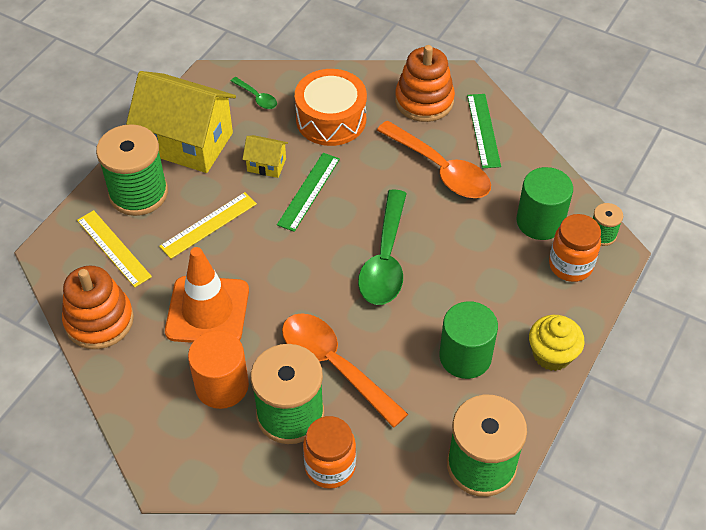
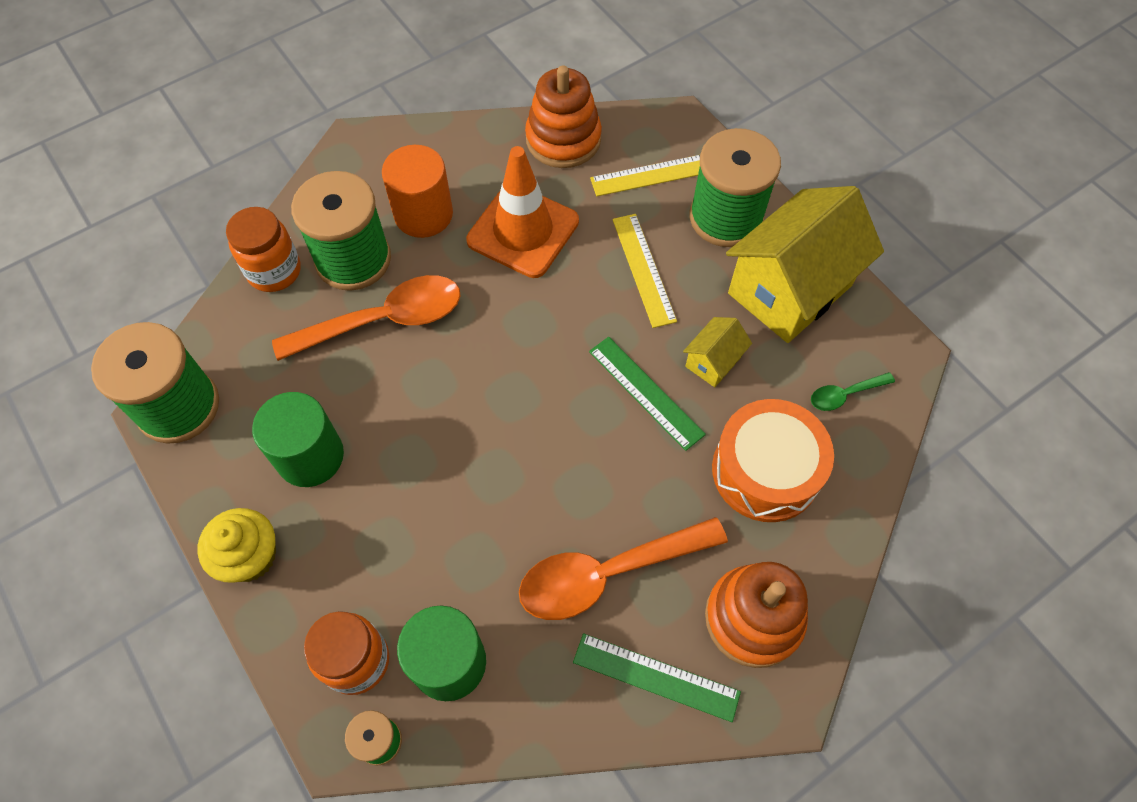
camera: 115 degrees right, 10 degrees up
(385, 259) = (494, 433): green spoon -> none

